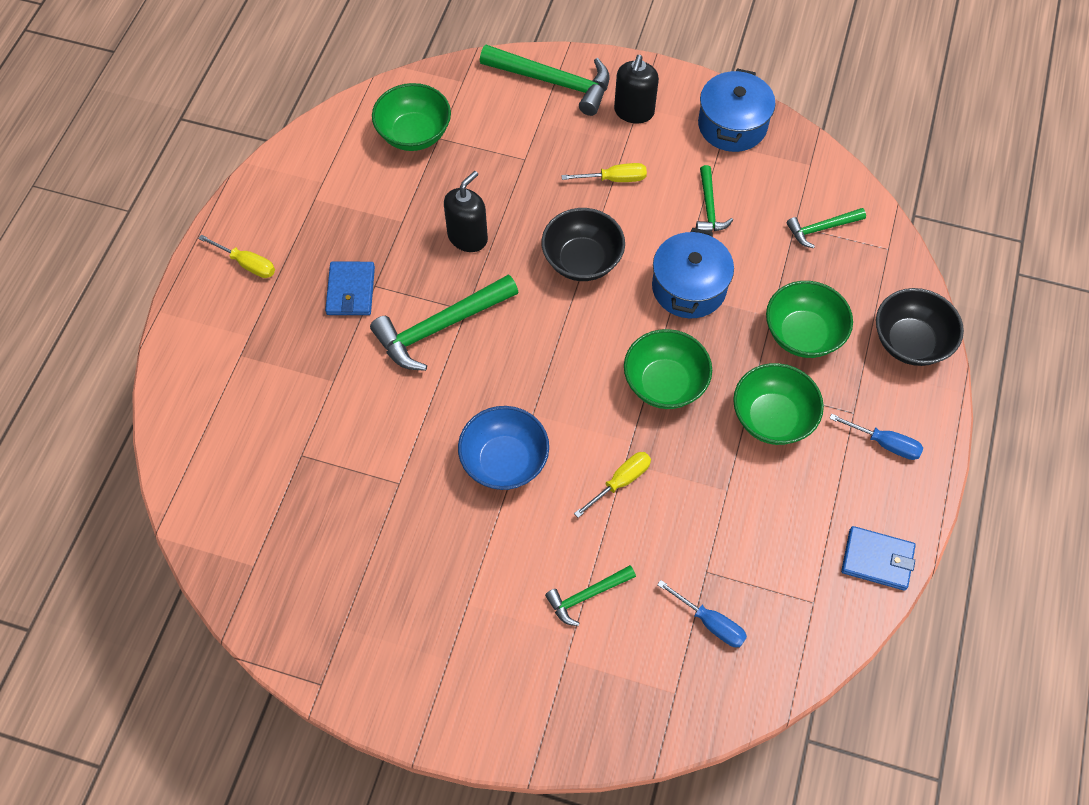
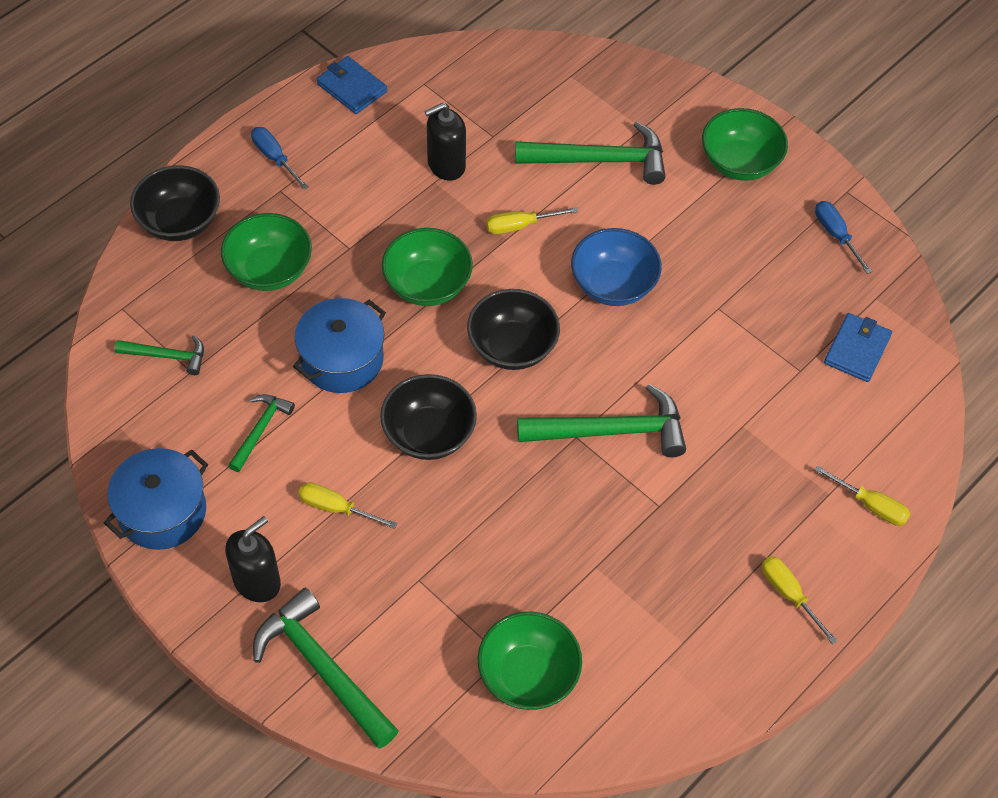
camera: 155 degrees left, 5 degrees down
(202, 361) = (871, 505): none -> yellow screwdriver
(350, 291) = (687, 511): blue wallet -> blue wallet (857, 349)
(467, 237) = (533, 514): black soap dispenser -> black soap dispenser (446, 165)
(559, 361) = (512, 347): none -> black bowl
(587, 596) = (600, 160): green hammer -> green hammer, size x1.82
(710, 623) = (513, 104): blue screwdriver -> blue screwdriver (835, 235)
(772, 418) = (353, 216): green bowl -> green bowl (739, 163)

